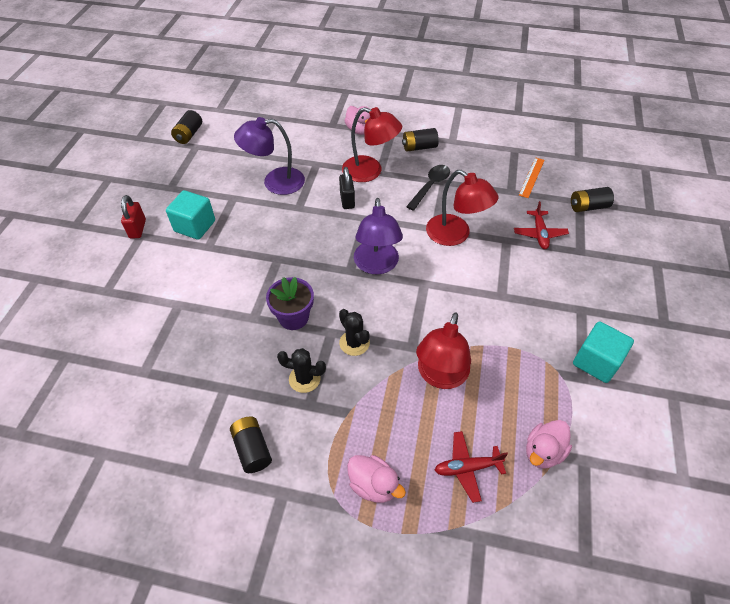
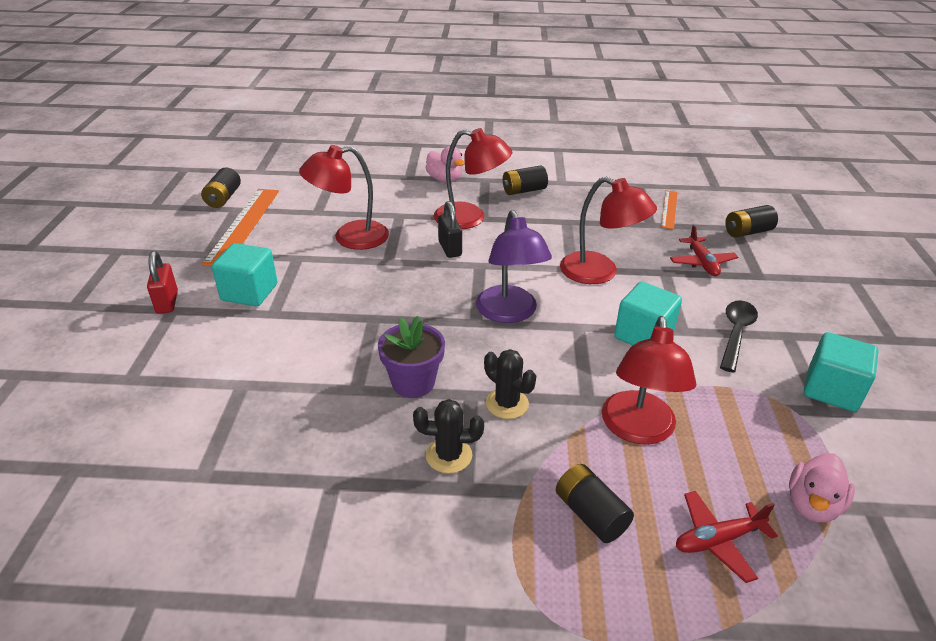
camera: 10 degrees left, 15 degrees down
(200, 163) = (243, 225): none -> orange ruler
(252, 449) = (393, 559): black battery -> black battery (590, 514)
(275, 182) = (350, 237): purple lamp -> red lamp
(373, 485) = (592, 583): pink duck -> none
(430, 186) = (550, 226): black spoon -> black spoon (735, 333)
(470, 297) = (643, 335): none -> turquoise cube

